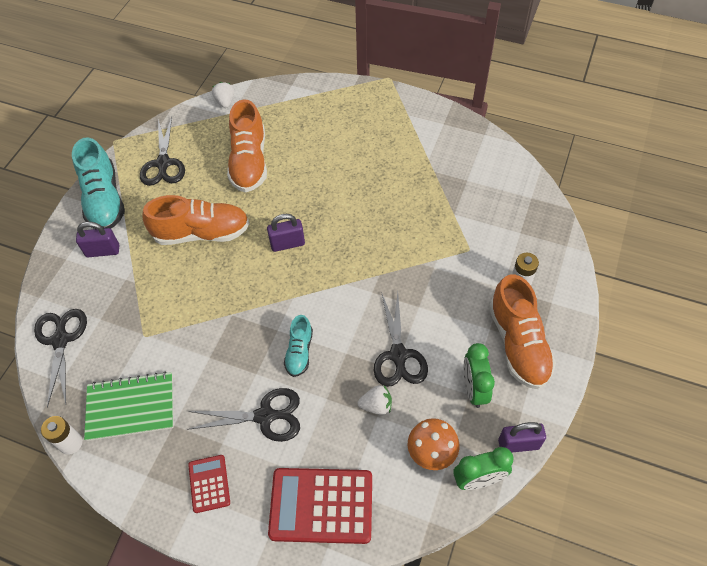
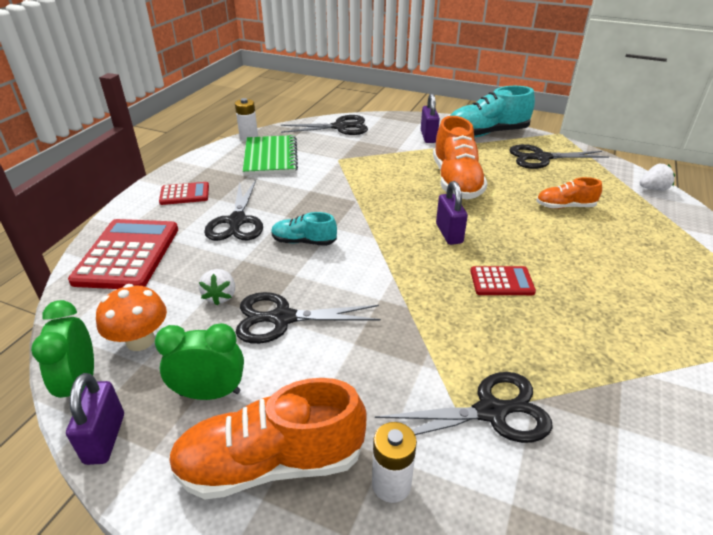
camera: 90 degrees right, 20 degrees down
(249, 162) = (565, 206): orange shoe -> orange shoe, size x0.54
(348, 216) = (501, 282): none -> red calculator
(466, 234) = (491, 412): none -> black scissors

